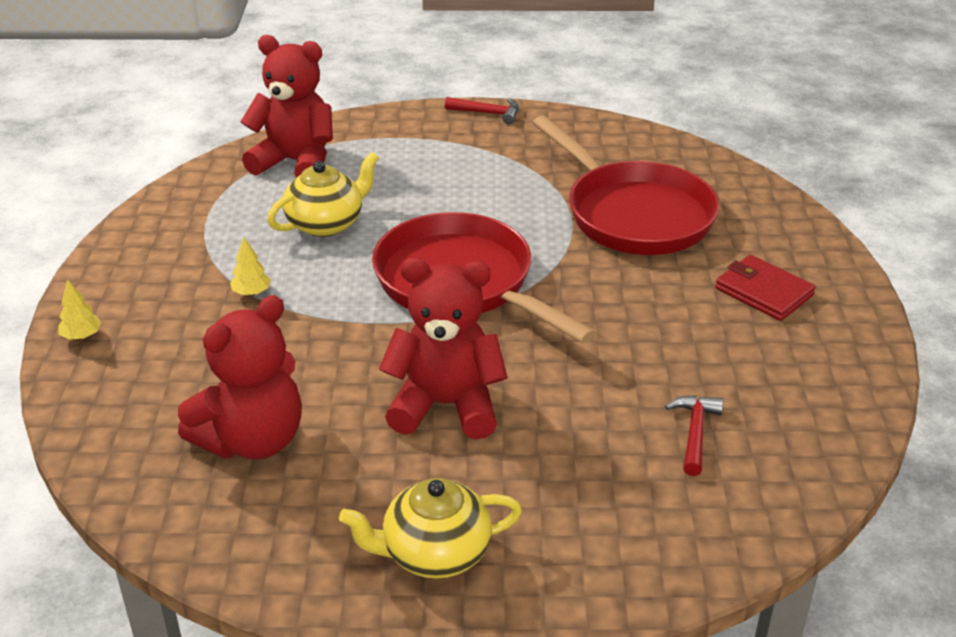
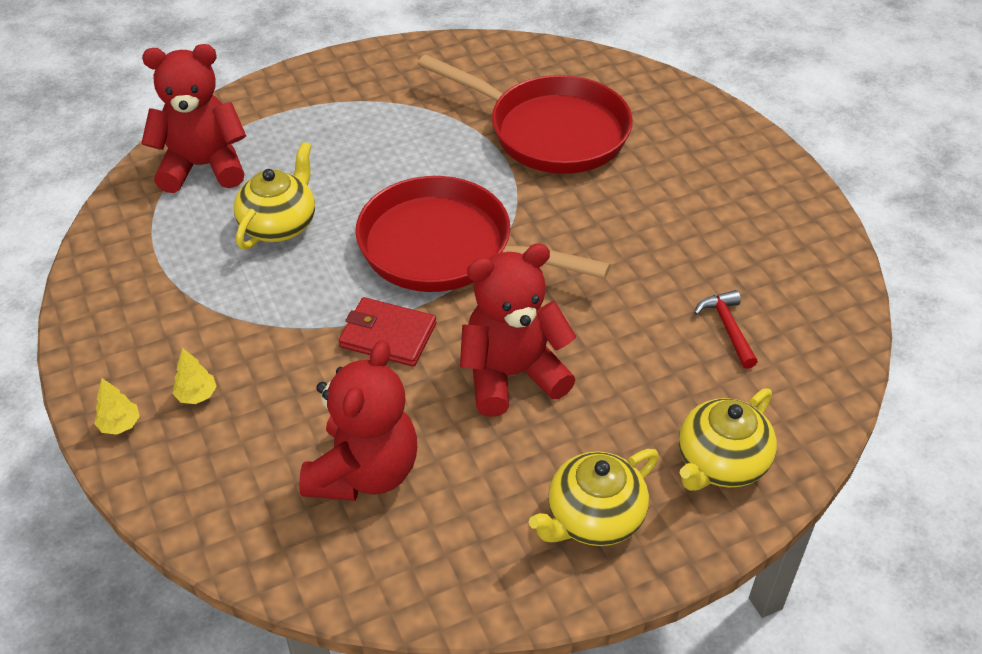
camera: 25 degrees left, 10 degrees up
(251, 293) = (258, 322): yellow tree -> yellow tree (196, 395)
(488, 113) = (354, 61): red hammer -> none
(599, 551) = (720, 463): none -> yellow teapot
(763, 292) = (701, 176): red wallet -> red wallet (388, 335)

